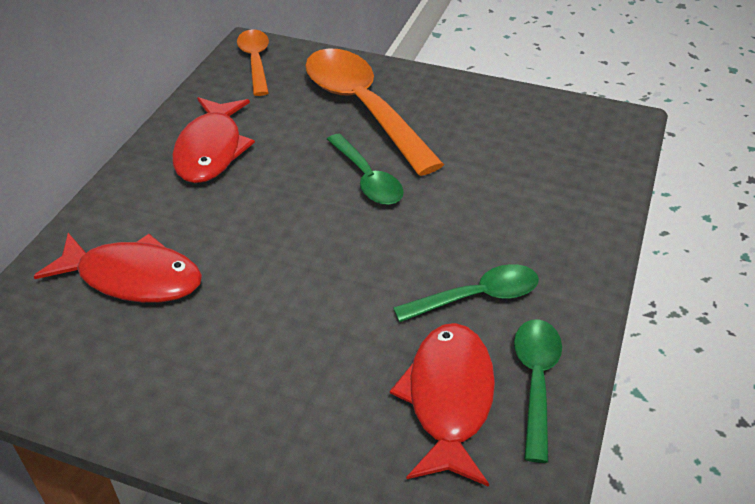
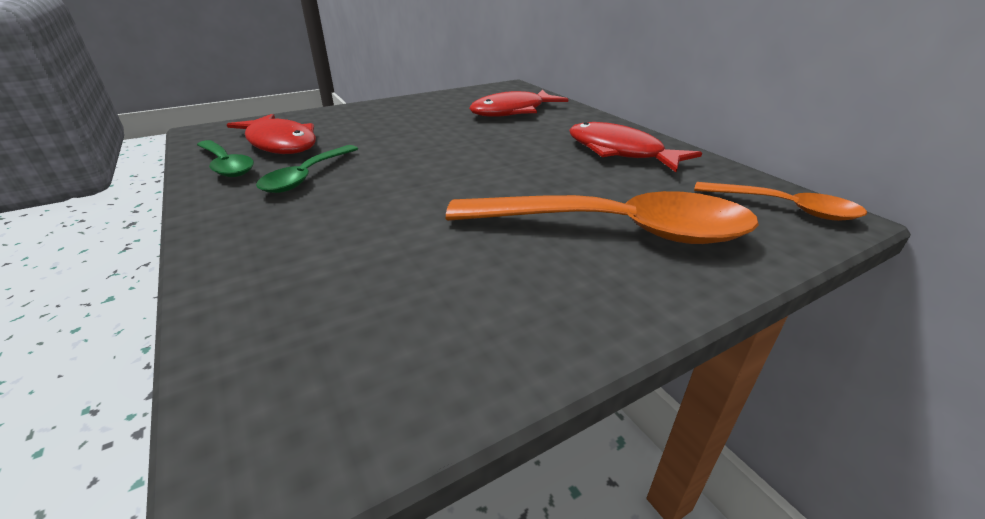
camera: 130 degrees right, 10 degrees down
(367, 179) = (492, 189): green spoon -> none

